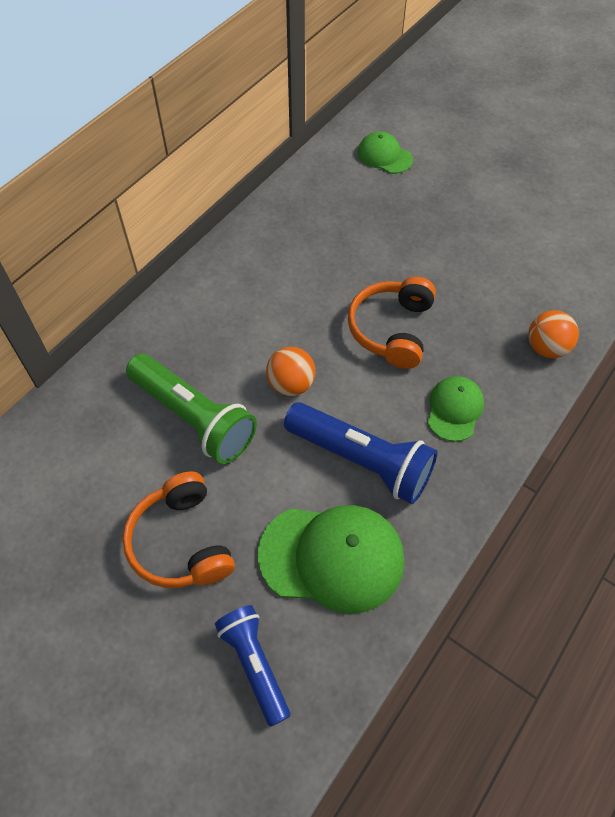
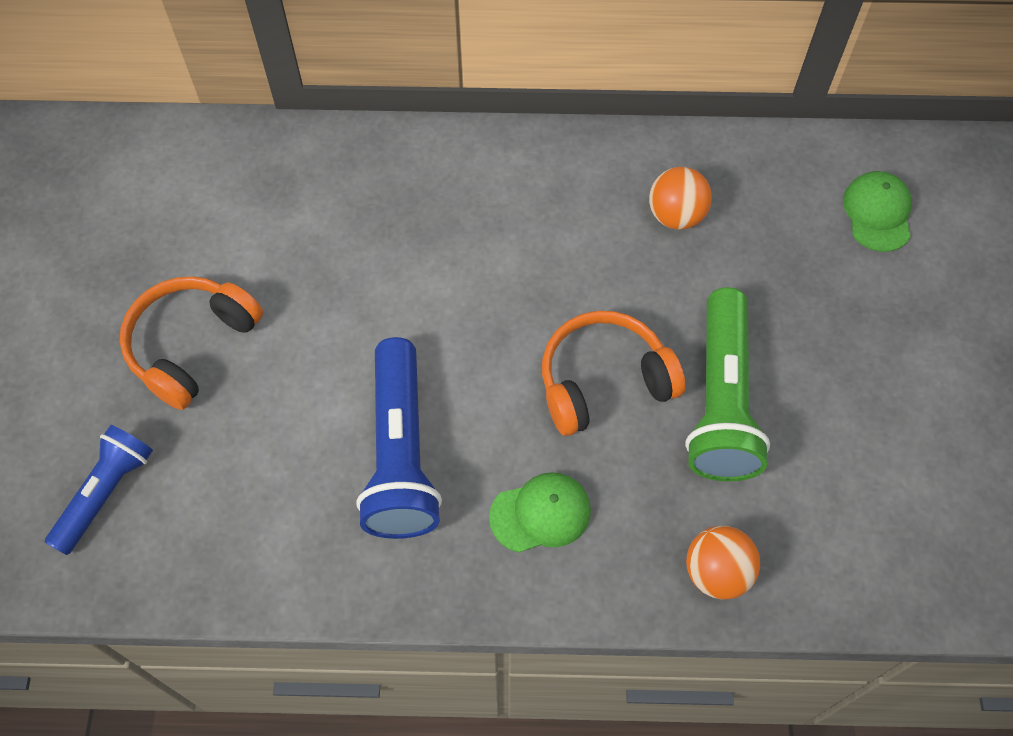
camera: 55 degrees right, 5 degrees up
(194, 418) = (338, 263): green flashlight -> green flashlight (721, 401)
(291, 384) = (447, 325): orange ball -> orange ball (676, 215)
(332, 557) = (264, 494): green cap -> none

